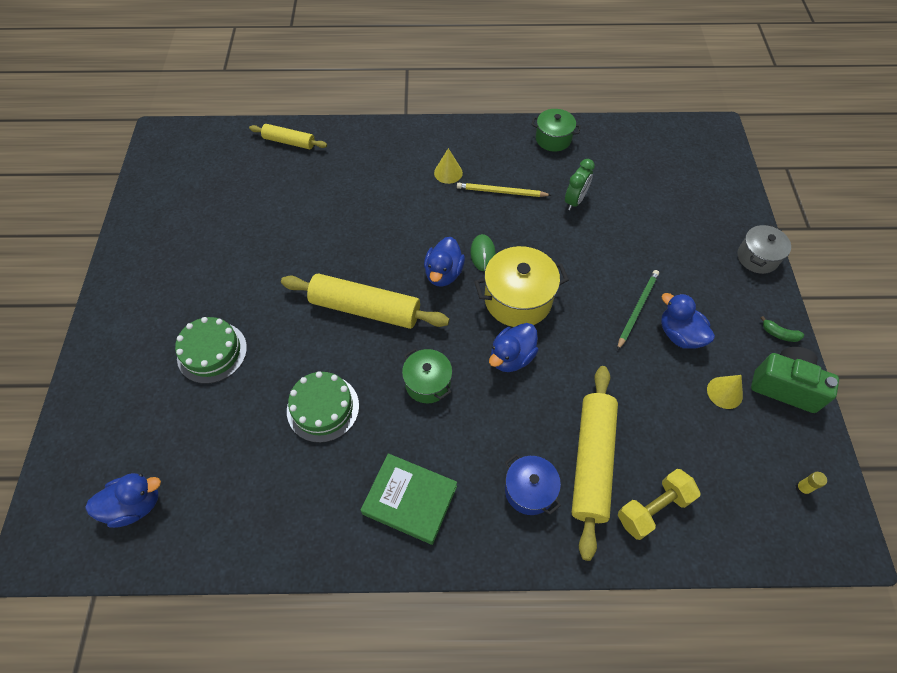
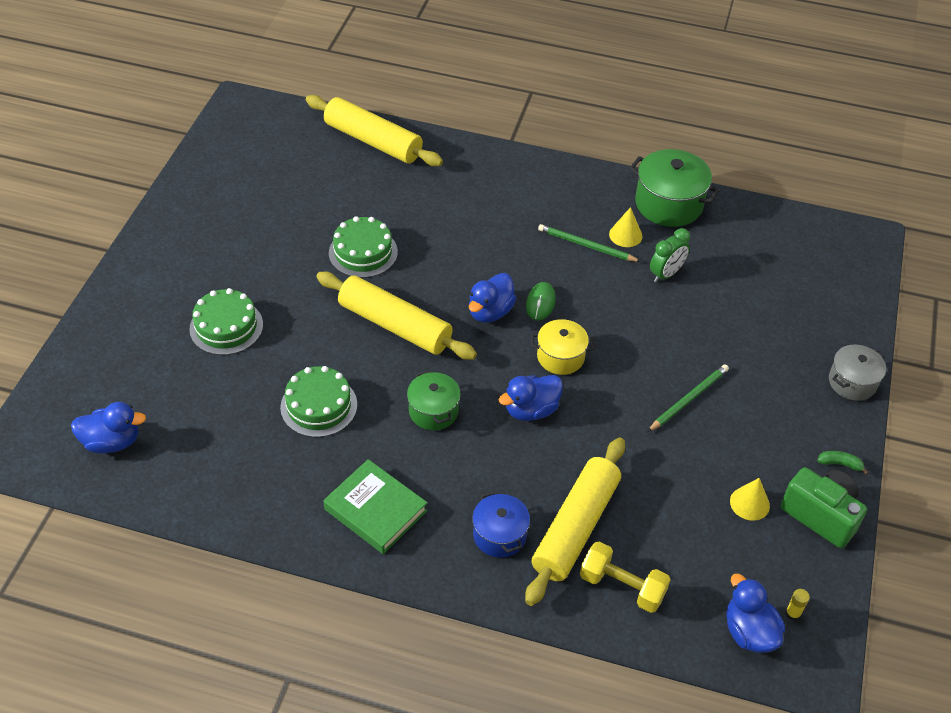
camera: 15 degrees right, 10 degrees down
(289, 142) = (373, 141): yellow rolling pin -> yellow rolling pin, size x1.77
(314, 246) = (363, 252): none -> green cake
(448, 172) = (535, 212): yellow cone -> yellow cone (625, 235)
(501, 192) = (586, 245): yellow pencil -> green pencil
(518, 299) = (560, 357): yellow pot -> yellow pot, size x0.63
(553, 139) = (668, 204): green pot -> green pot, size x1.59
(653, 508) = (622, 586): yellow dumbbell -> yellow dumbbell turned 45 degrees clockwise
(679, 334) = (725, 435): blue duck -> blue duck (749, 632)
(779, 334) = (840, 464): green banana -> green banana turned 150 degrees clockwise

